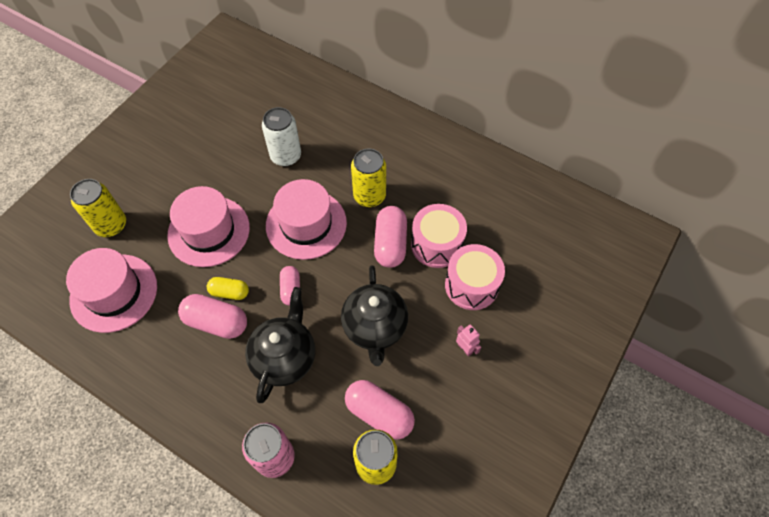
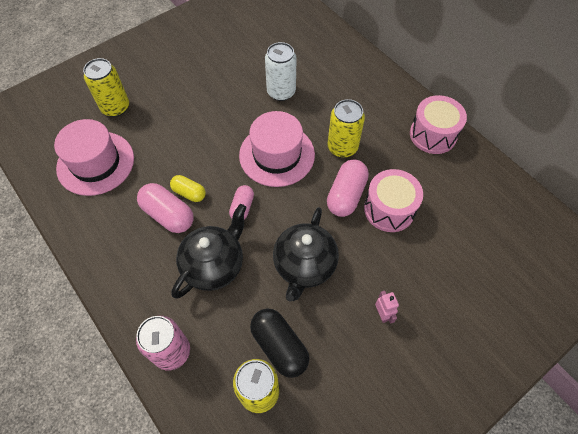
camera: 20 degrees right, 0 degrees up
(209, 231) = (192, 136): pink hat -> none
(379, 413) = (279, 346): pink capsule -> black capsule
(471, 285) = (409, 257): pink drum -> pink drum (433, 134)

